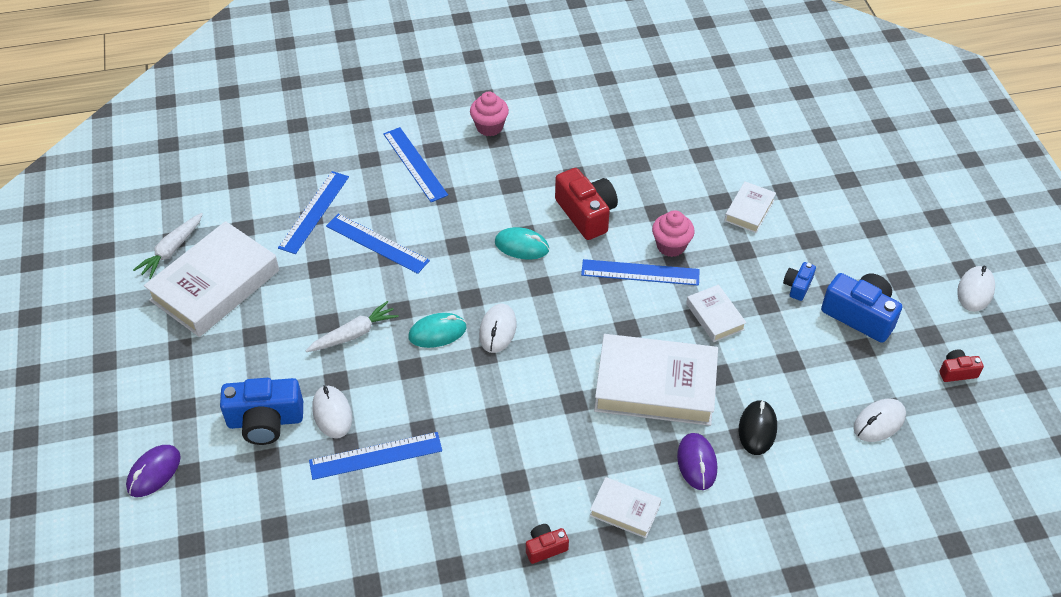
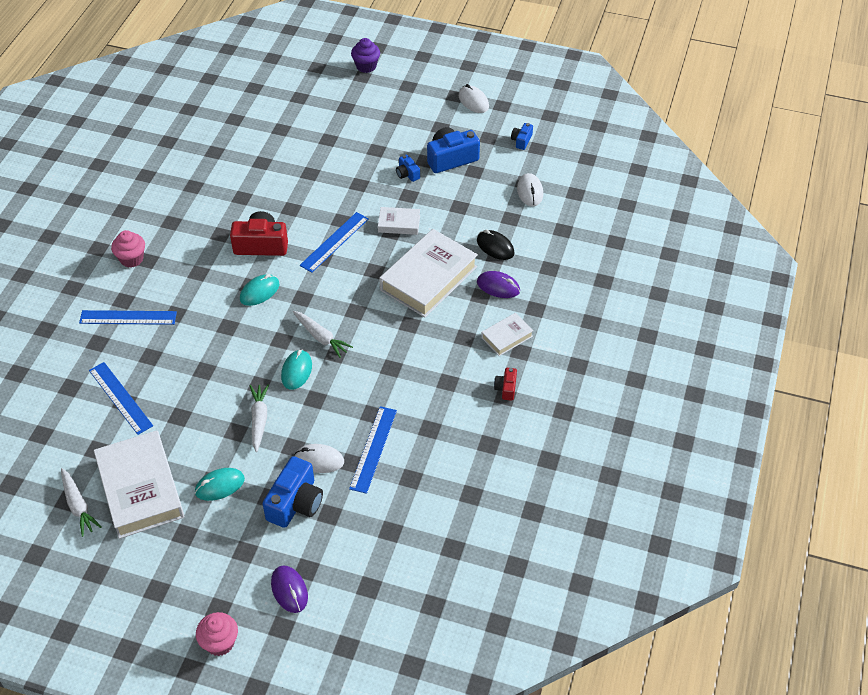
camera: 60 degrees left, 0 degrees up
(252, 345) = (220, 486): none -> turquoise mouse
(377, 243) = (186, 372): blue ruler -> none
(497, 330) = (321, 337): white mouse -> white carrot
(671, 246) = (326, 216): pink cupcake -> pink cupcake (220, 643)
(749, 210) = (330, 164): white book -> none
(929, 164) = (366, 66): none -> purple cupcake
(957, 372) = (521, 141): red camera -> blue camera

